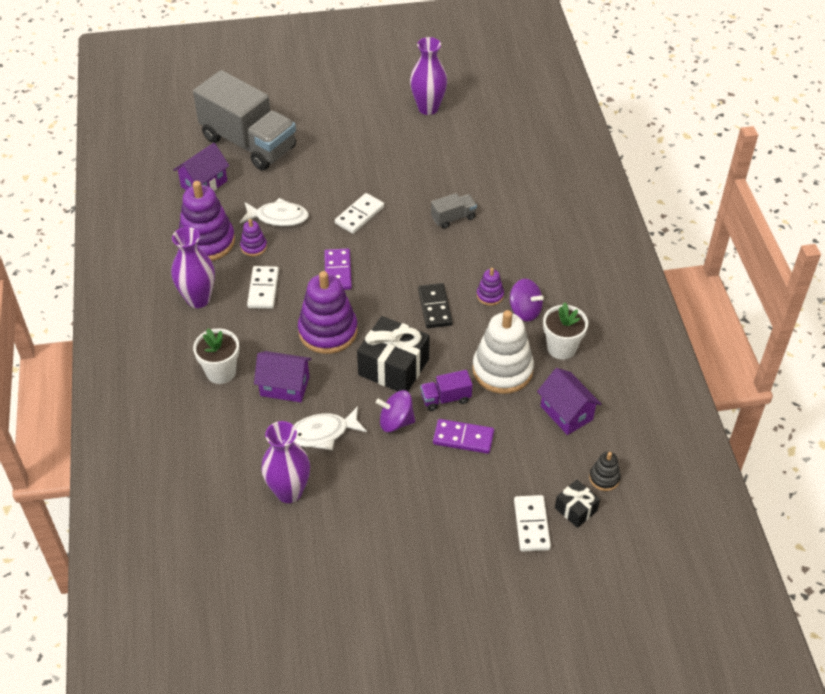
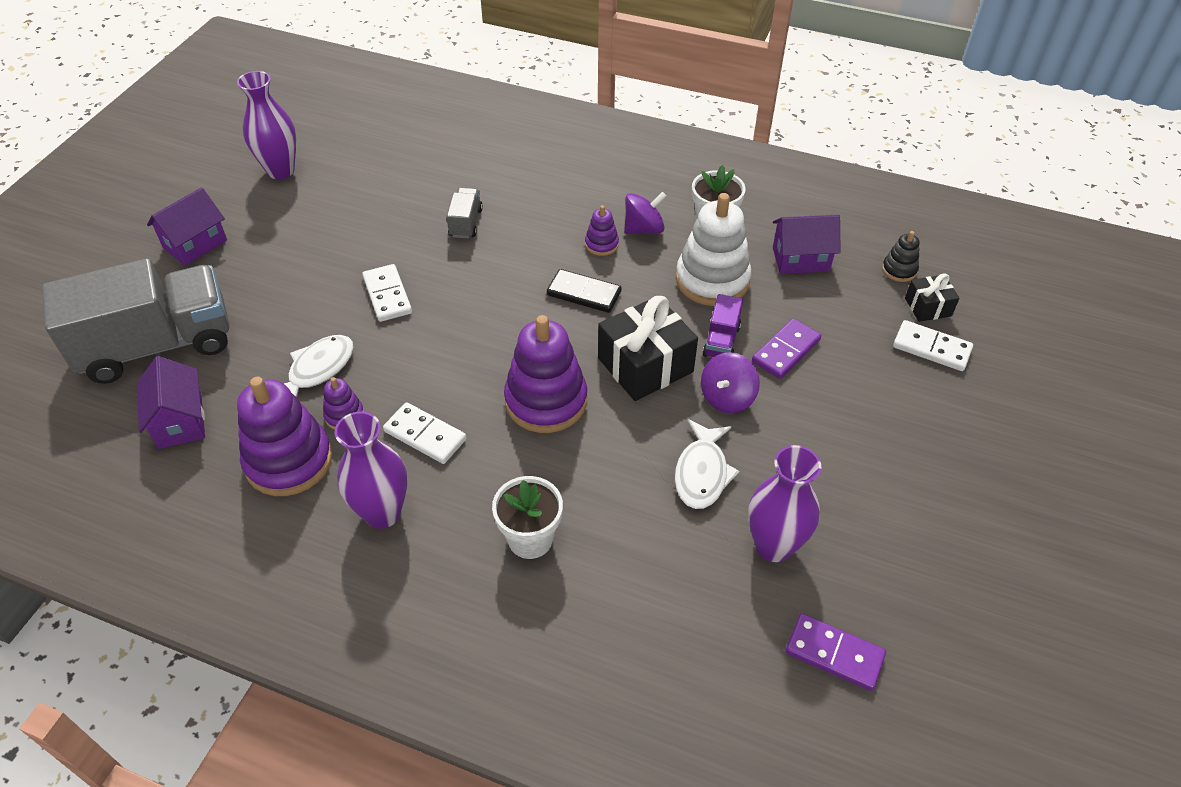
camera: 60 degrees left, 0 degrees up
(285, 386) = (602, 480): purple house -> purple house (195, 244)
(337, 271) = (458, 352): purple domino -> purple domino (834, 654)

